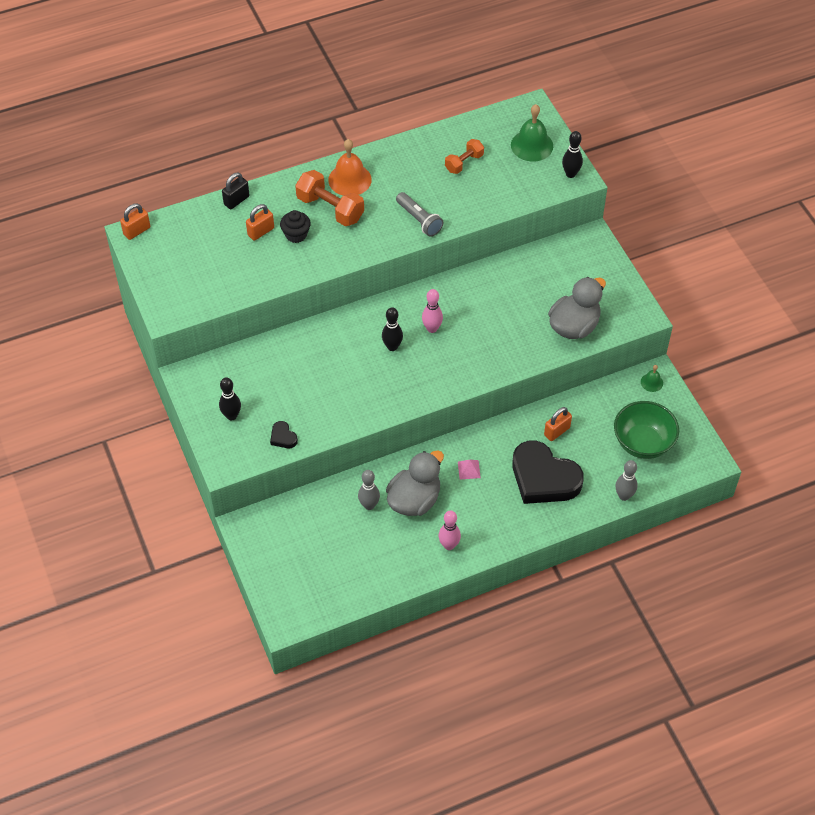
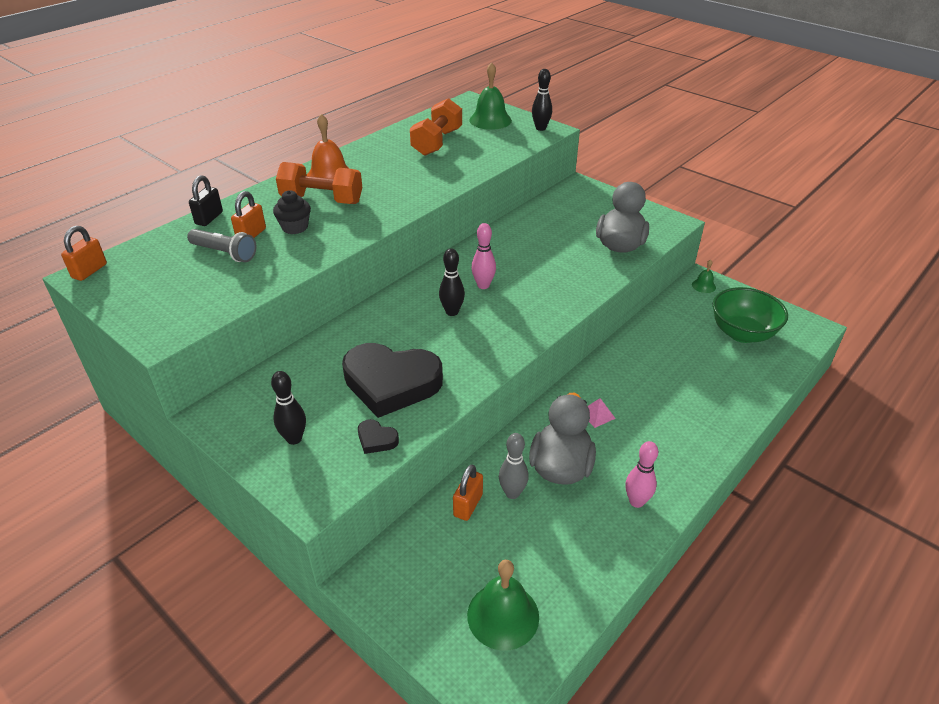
camera: 25 degrees left, 15 degrees down
(315, 580) = (503, 615): none -> green bell
(419, 220) = (423, 186): grey flashlight -> grey flashlight (225, 253)
(464, 163) = (437, 142): orange dumbbell -> orange dumbbell, size x1.63
(543, 478) = (679, 395): black heart -> black heart (391, 383)
(557, 431) = (655, 350): orange padlock -> orange padlock (468, 505)
(624, 496) = (769, 383): grey bowling pin -> none

